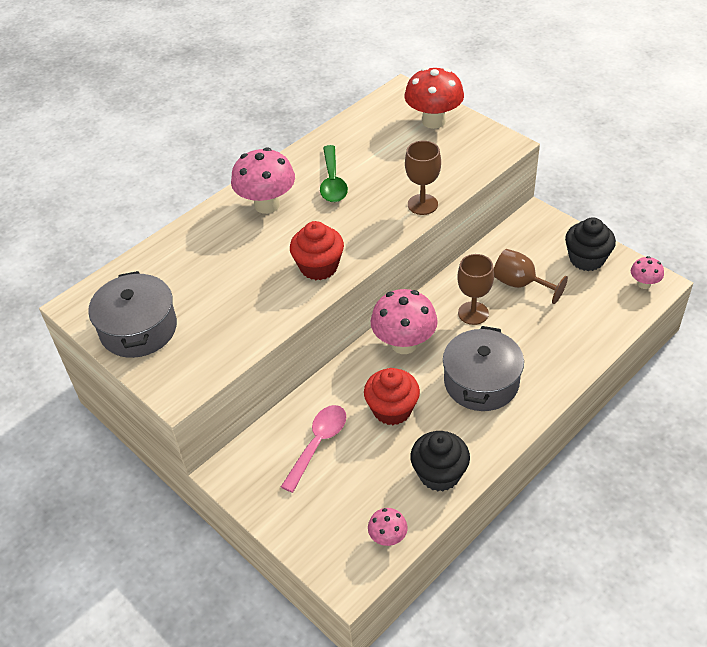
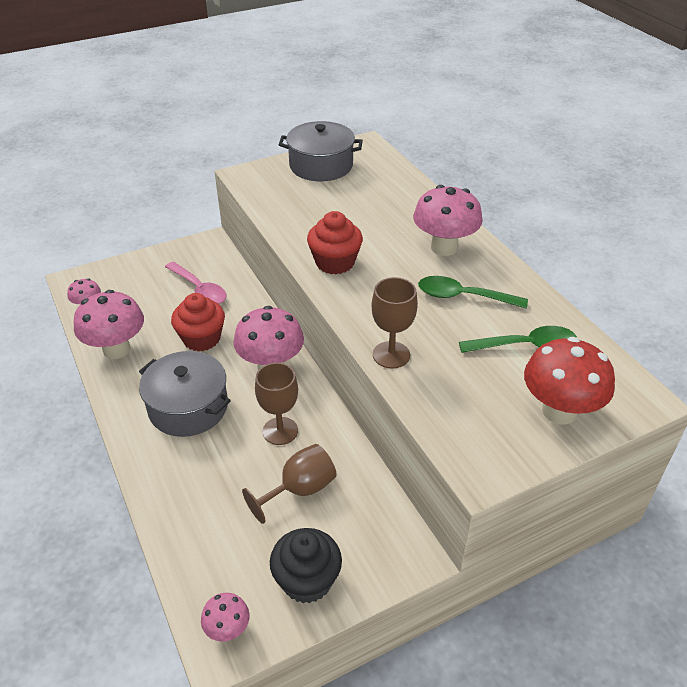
camera: 105 degrees right, 5 degrees down
(376, 143) = (525, 346): none -> green spoon
(439, 474) = (116, 349): black cupcake -> pink mushroom

